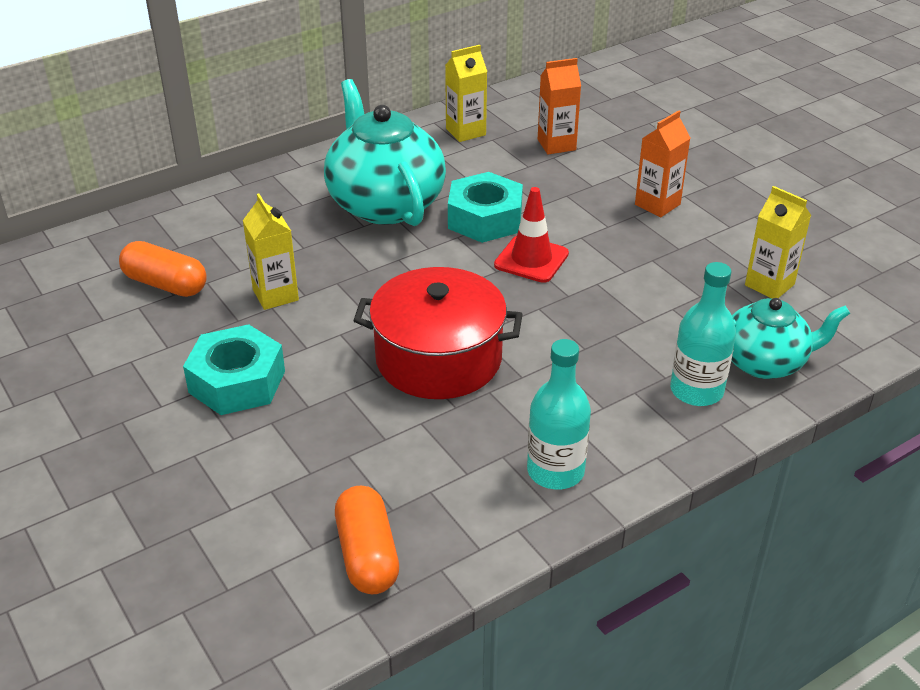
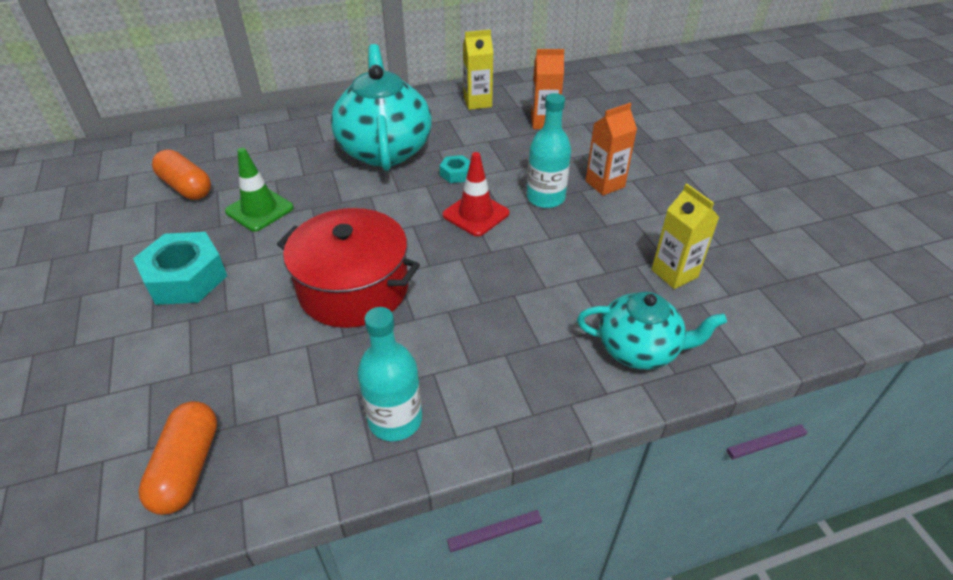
camera: 15 degrees right, 5 degrees up
(275, 295) = (259, 210): yellow carton -> green traffic cone
(485, 218) = (456, 174): turquoise nut -> turquoise nut, size x0.49
(696, 390) = (562, 365): turquoise bottle -> turquoise bottle (545, 198)

